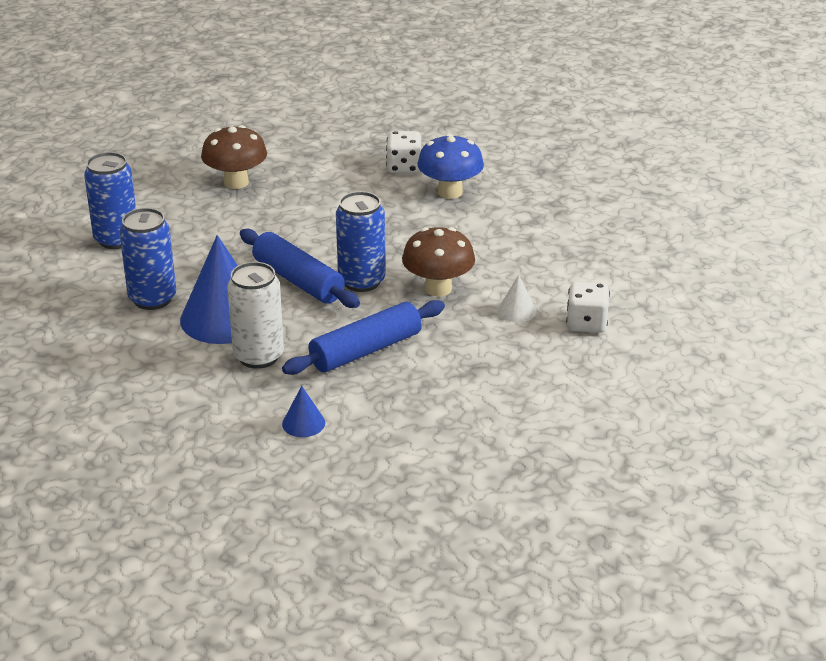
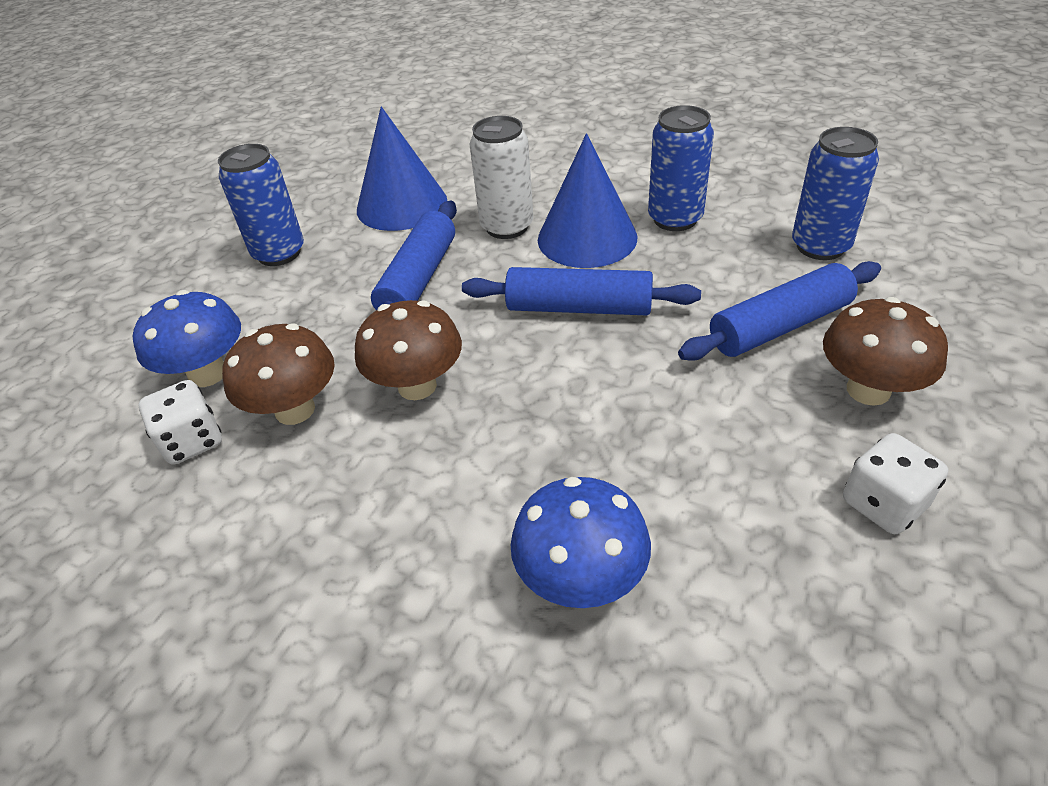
camera: 145 degrees right, 10 degrees up
(219, 220) = (779, 326): none -> blue rolling pin
(303, 423) = (402, 205): blue cone -> blue cone, size x2.24
(361, 281) = (513, 345): blue can -> blue can (279, 253)
(404, 167) = (721, 592): white dice -> white dice (883, 504)
(516, 311) = (295, 410): white cone -> brown mushroom
(555, 359) = (208, 374): none -> blue mushroom

